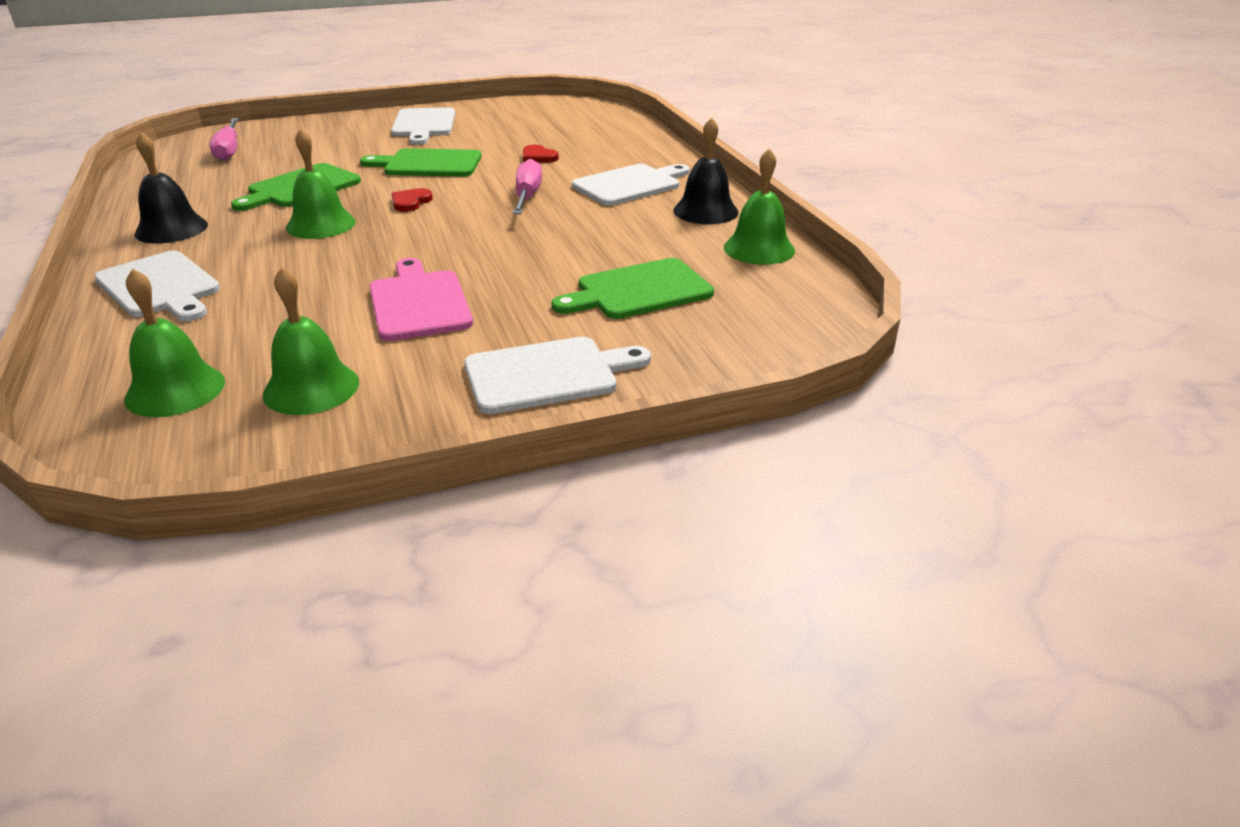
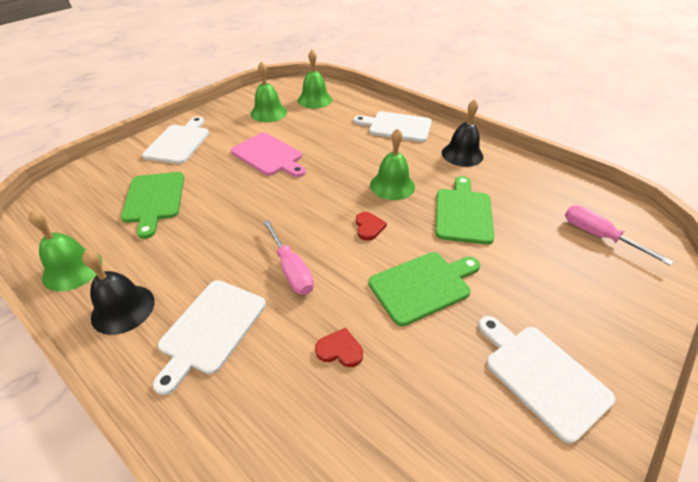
camera: 150 degrees right, 10 degrees up
(547, 374) = (179, 142): white cutting board -> white cutting board turned 150 degrees clockwise
(639, 291) = (154, 200): green cutting board -> green cutting board turned 135 degrees clockwise

